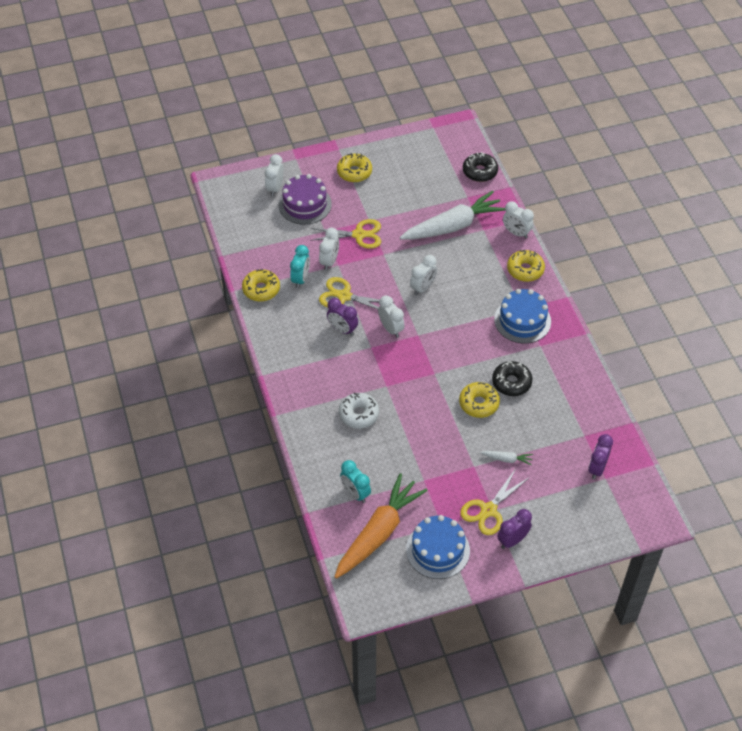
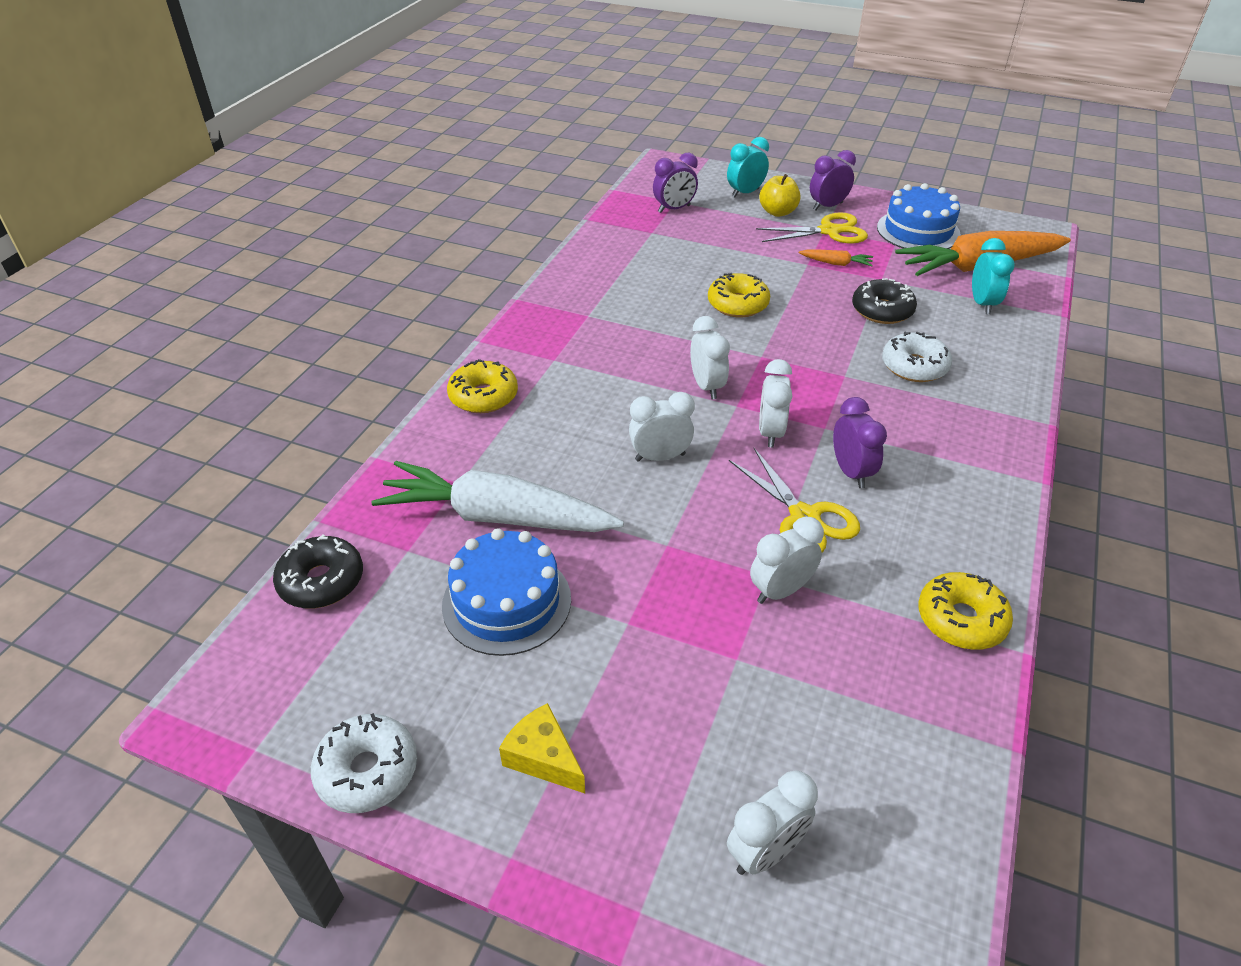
camera: 140 degrees left, 10 degrees down
(301, 279) = (864, 592): turquoise clock -> turquoise clock (745, 193)
(305, 204) = (727, 751): purple cake -> none
(354, 172) = (543, 757): yellow donut -> yellow cheese
(359, 235) = (676, 606): yellow scissors -> none
(397, 141) = (367, 771): none -> white donut
(459, 477) = (835, 263): none -> orange carrot
(506, 459) = (762, 253): white carrot -> none
(511, 382) = (672, 302): black donut -> black donut (882, 310)
(512, 540) = (827, 206): purple clock -> purple clock turned 150 degrees clockwise
(516, 233) = (421, 447): white clock -> white clock (707, 386)
(522, 320) = (572, 347): blue cake -> blue cake (507, 602)
(535, 510) = (777, 212): none -> yellow apple

